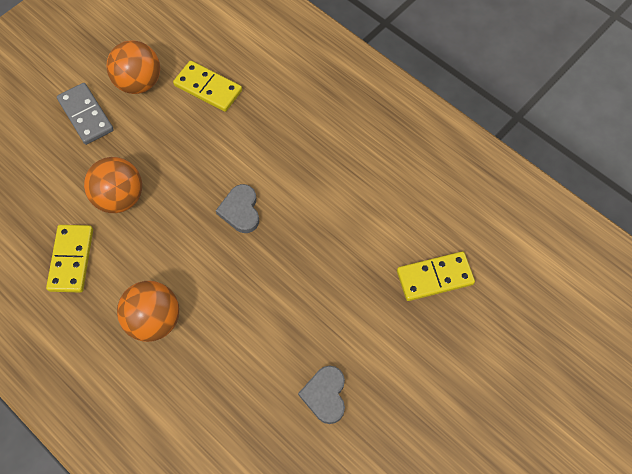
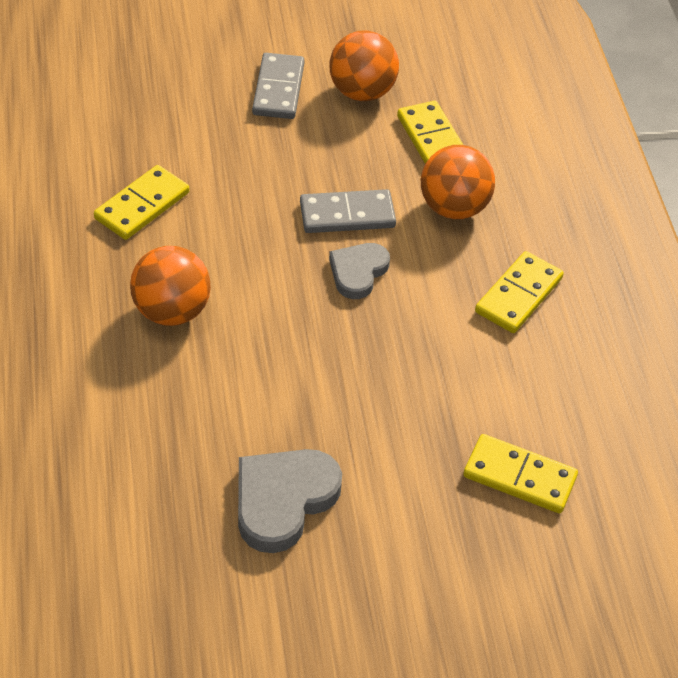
camera: 35 degrees right, 15 degrees down
(120, 198) = (242, 182): orange ball -> orange ball (453, 208)
(201, 175) = (347, 215): none -> grey domino
(325, 395) = (283, 500): grey heart -> grey heart, size x1.55
(341, 160) = (519, 295): none -> yellow domino

